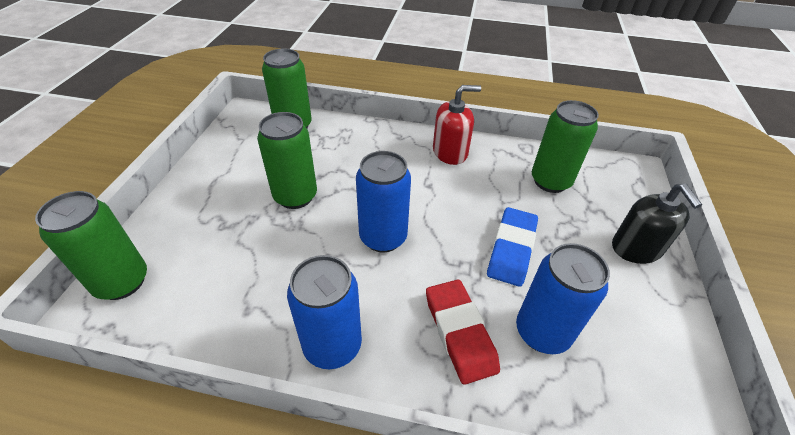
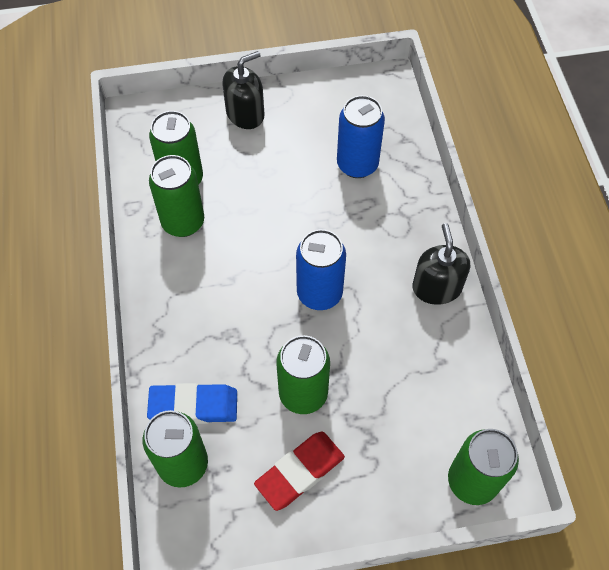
camera: 110 degrees left, 15 degrees up
(332, 345) = (436, 287): blue can -> black soap dispenser
(450, 152) = (169, 274): red soap dispenser -> none
(459, 332) = (383, 212): red eraser -> red eraser (300, 472)
(501, 171) = (183, 222): none -> green can
(511, 249) = (286, 195): blue eraser -> blue eraser (193, 406)

